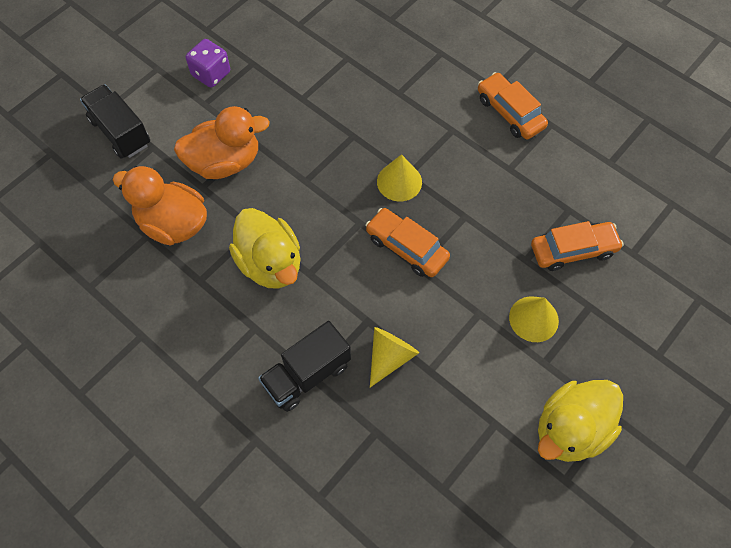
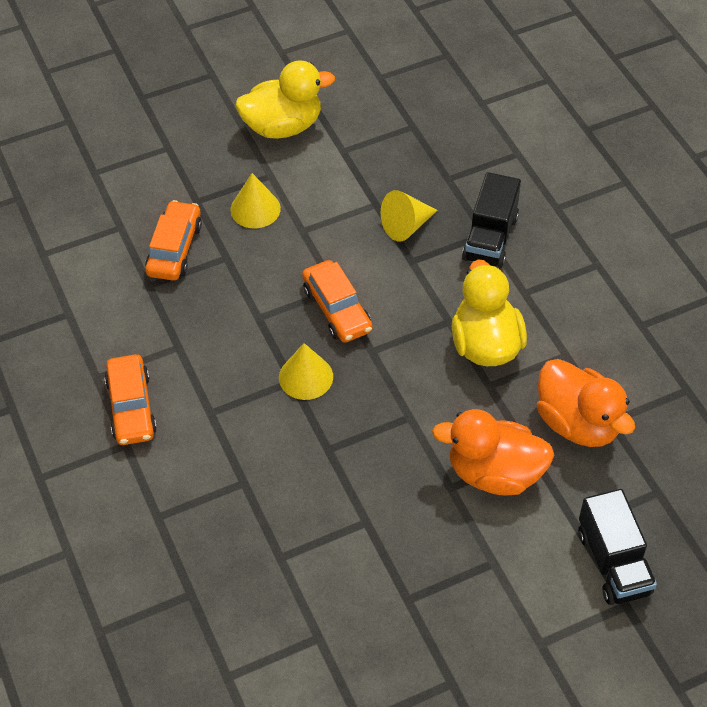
camera: 155 degrees left, 10 degrees down
(211, 74) = (469, 604): purple dice -> none
(307, 375) = (490, 238): black truck -> black truck turned 120 degrees clockwise
(573, 250) = (174, 249): orange car -> orange car turned 90 degrees clockwise

